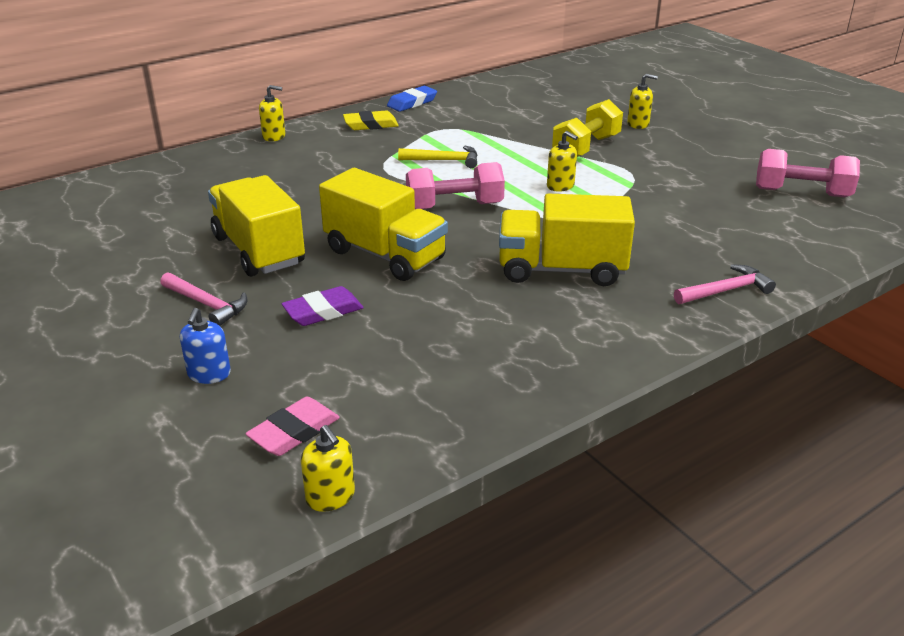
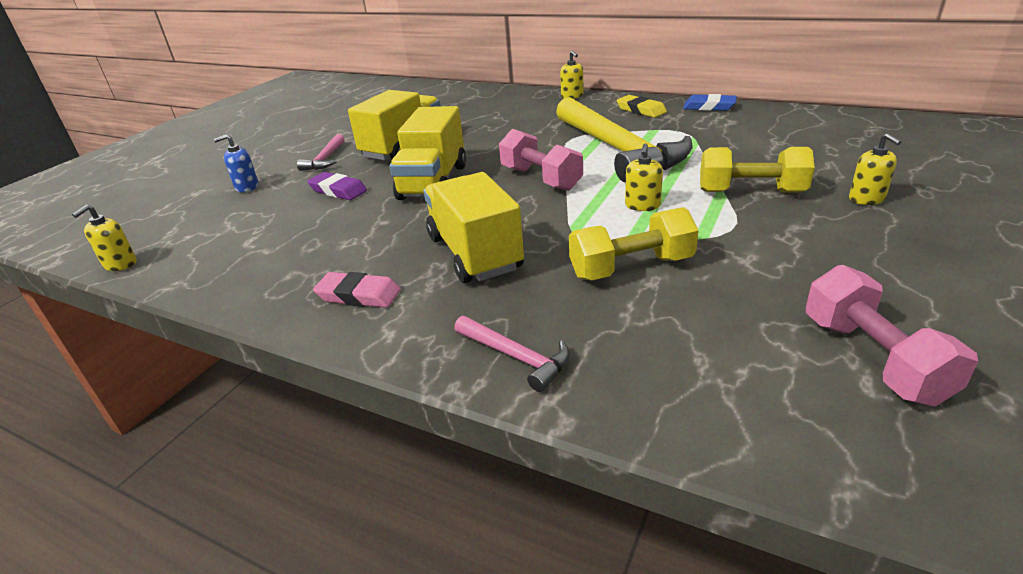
camera: 65 degrees right, 0 degrees up
(294, 431) = (190, 230): pink eraser -> pink eraser (358, 295)
(444, 160) = (618, 150): yellow hammer -> yellow hammer, size x2.34
(648, 219) = (631, 267): none -> yellow dumbbell

